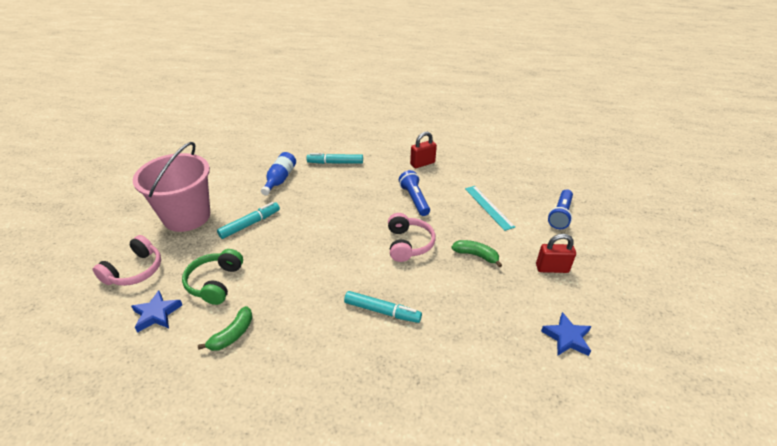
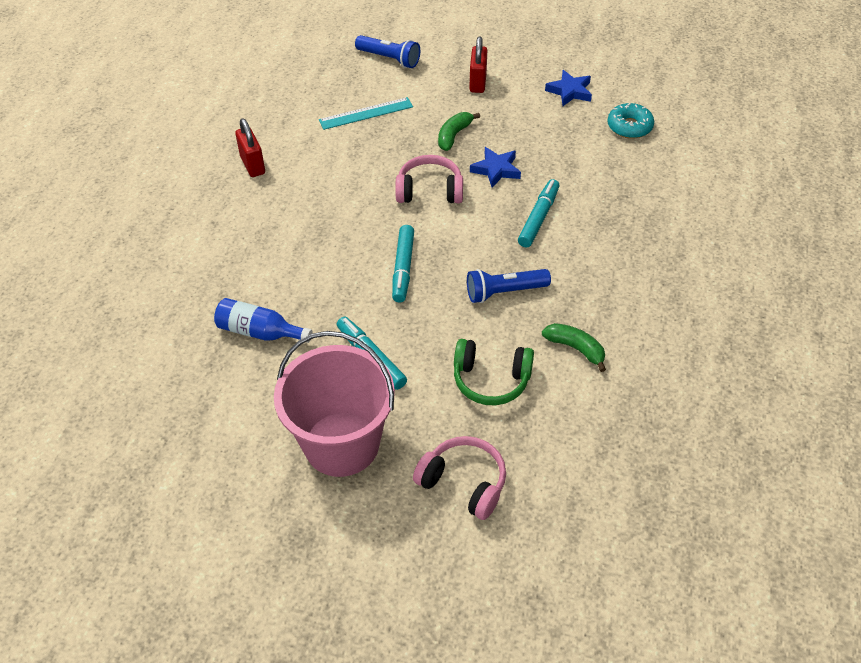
camera: 85 degrees left, 10 degrees up
(157, 314) = (545, 434): blue star -> blue star (496, 170)
(335, 163) = (227, 263): turquoise marker -> turquoise marker (403, 268)
(414, 199) = (339, 179): blue flashlight -> blue flashlight (504, 292)
(527, 391) = (629, 127): none -> turquoise donut

